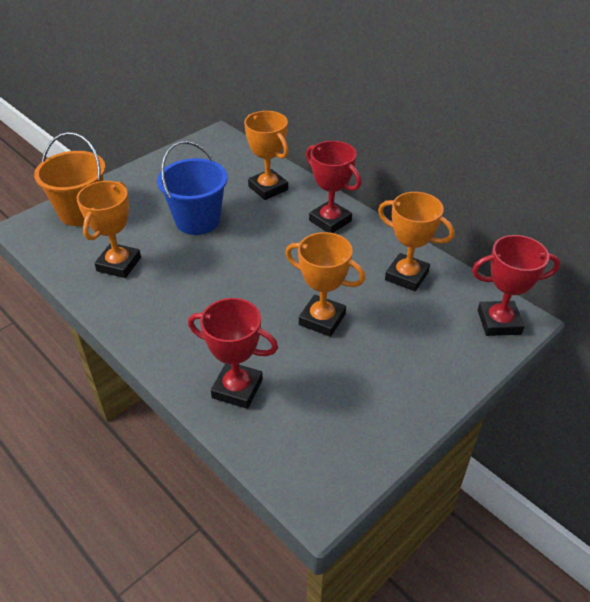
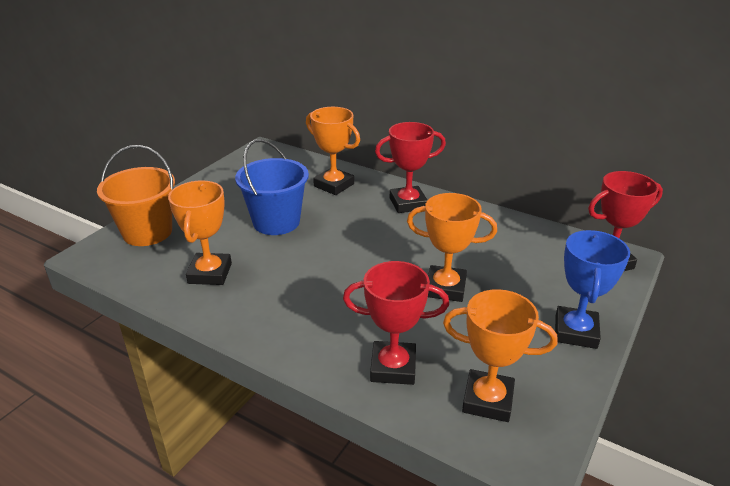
camera: 15 degrees left, 10 degrees down
(330, 221) = (408, 203): red trophy -> red trophy turned 45 degrees counterclockwise
(406, 276) = (504, 238): orange trophy -> orange trophy (487, 400)
(423, 389) = (575, 332): none -> blue trophy

